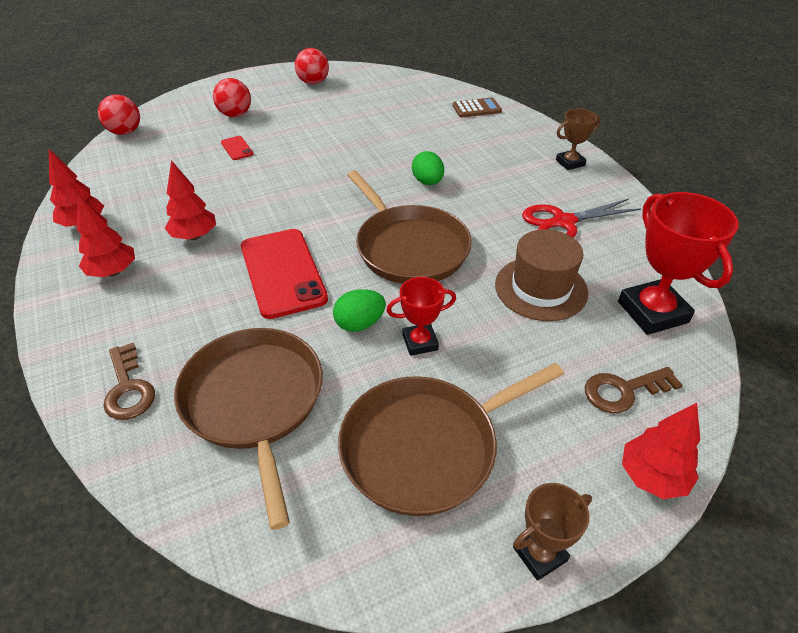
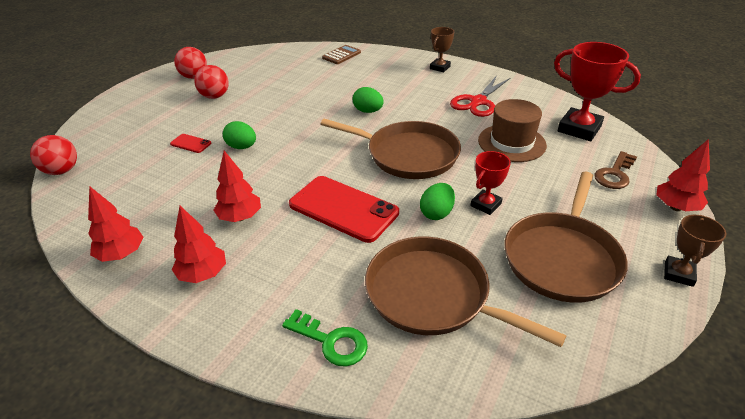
camera: 35 degrees left, 5 degrees down
(128, 388) = (331, 341): brown key -> green key
(235, 115) = (155, 121): red ball -> red ball (215, 96)
(272, 170) = (242, 147): none -> green egg

